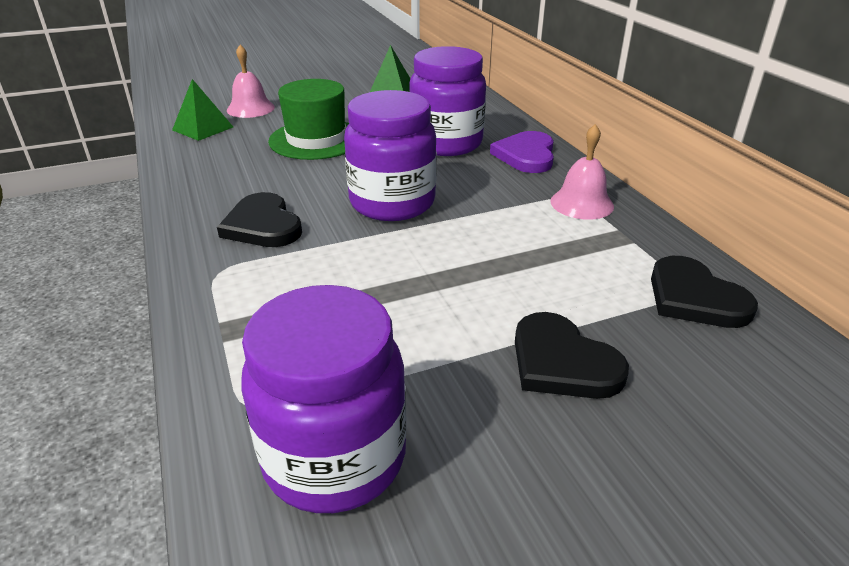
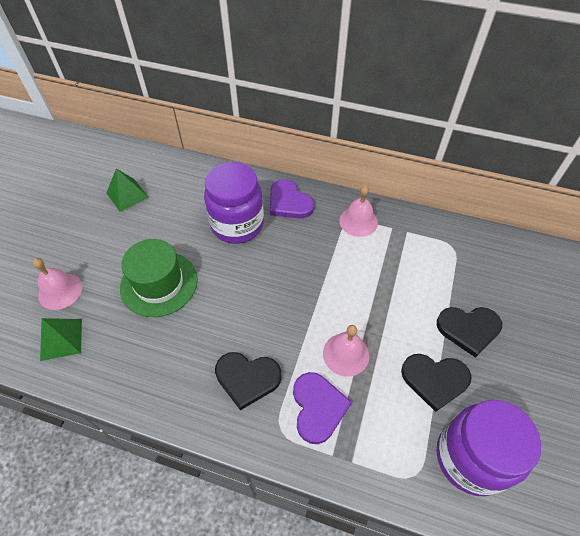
camera: 50 degrees left, 20 degrees up
(274, 284) = (318, 407): none -> purple heart
(374, 273) = (346, 354): none -> pink bell
(392, 203) = (282, 299): purple jar -> none
(694, 298) = (462, 248): black heart -> black heart (434, 380)

